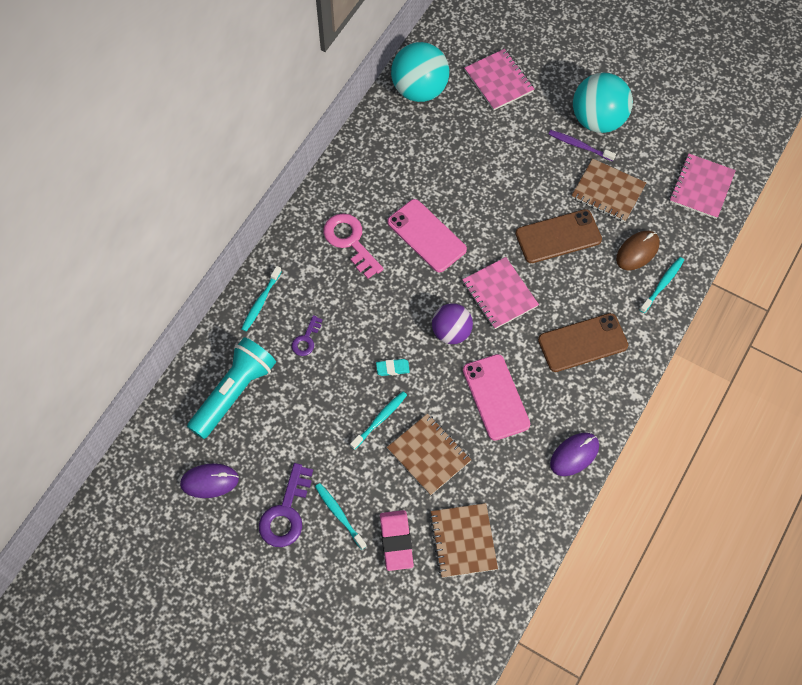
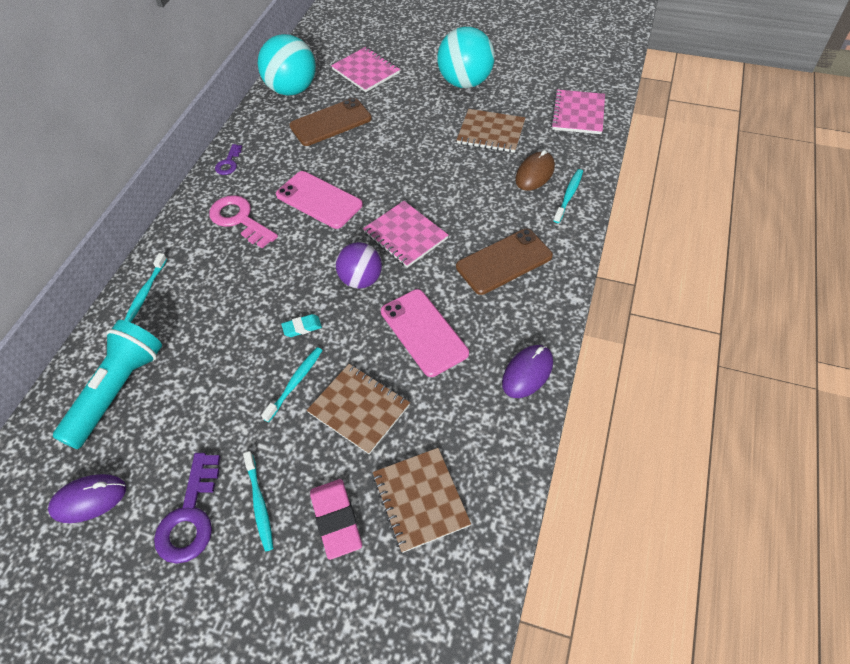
camera: 10 degrees left, 10 degrees down
(306, 339) = (200, 318): purple key -> purple key (229, 163)
(339, 515) = (259, 503): turquoise toothbrush -> turquoise toothbrush turned 150 degrees counterclockwise
(558, 236) = (452, 176): brown phone -> brown phone (330, 122)
(579, 146) = (454, 104): purple toothbrush -> none

